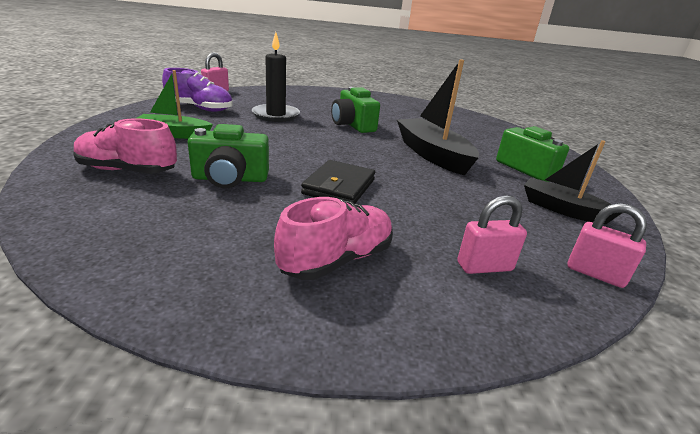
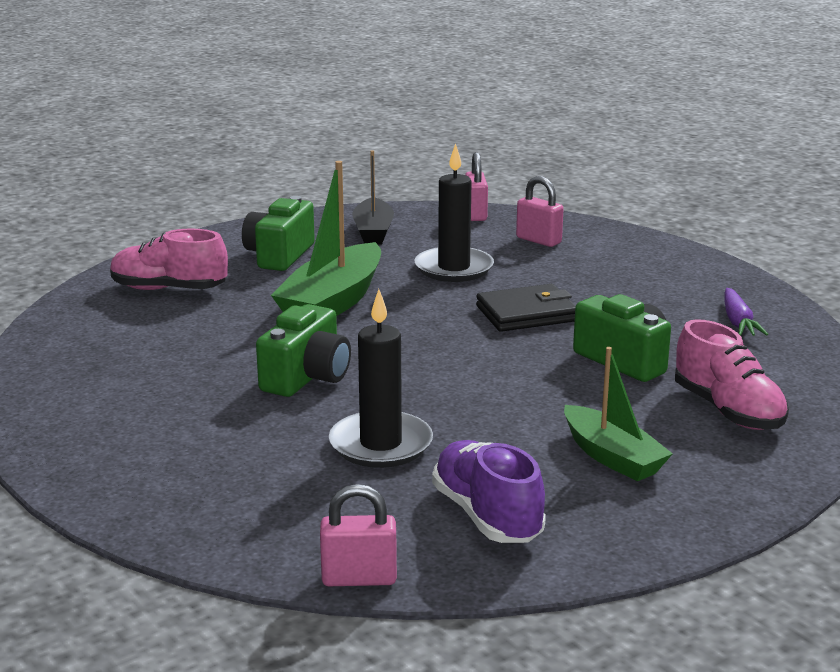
camera: 125 degrees left, 5 degrees down
(179, 248) = (738, 322): none -> purple carrot
(337, 260) = (632, 277): pink shoe -> pink shoe (169, 289)
(432, 155) = (333, 302): black boat -> green boat
(450, 202) = (454, 268): none -> black candle

